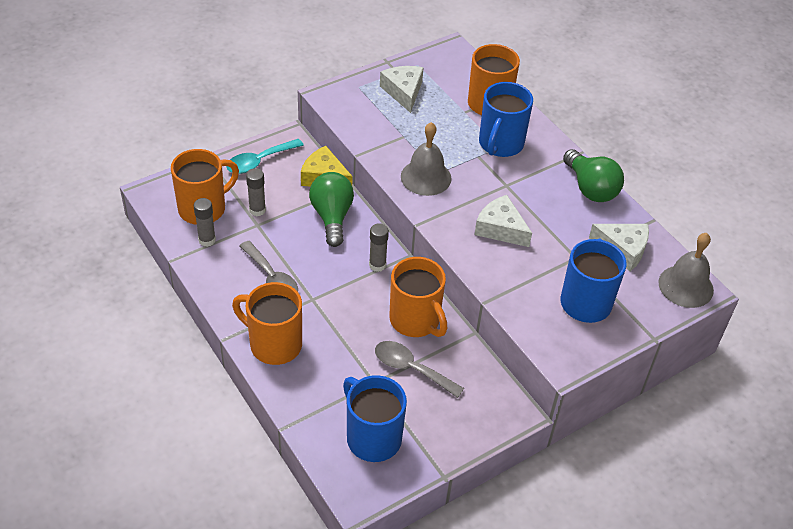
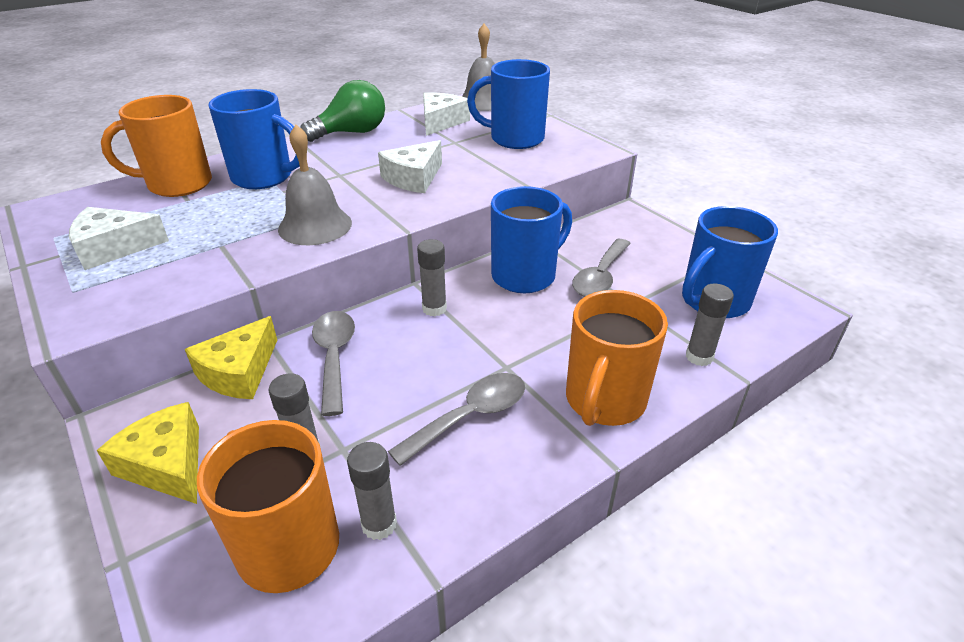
camera: 90 degrees left, 10 degrees down
(259, 161) = (167, 464): turquoise spoon -> yellow cheese
(308, 407) = (699, 357): none -> grey glue stick
(332, 217) = (334, 357): green light bulb -> grey spoon
(416, 320) = (525, 275): orange mug -> blue mug

